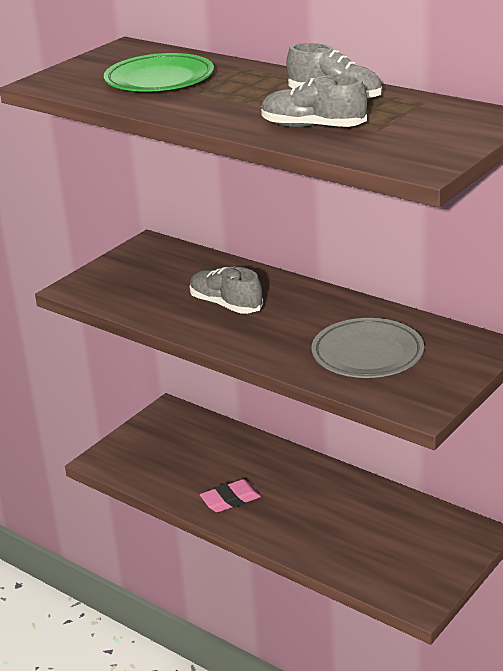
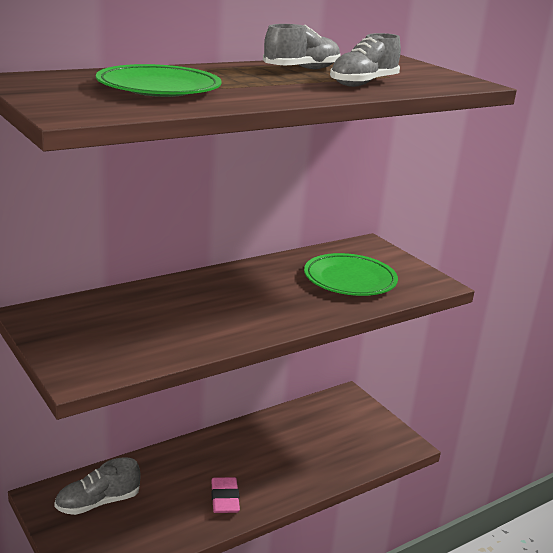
camera: 75 degrees left, 5 degrees down
(226, 305) = (212, 309): grey shoe -> grey shoe (98, 502)
(367, 354) = (350, 280): grey plate -> green plate

